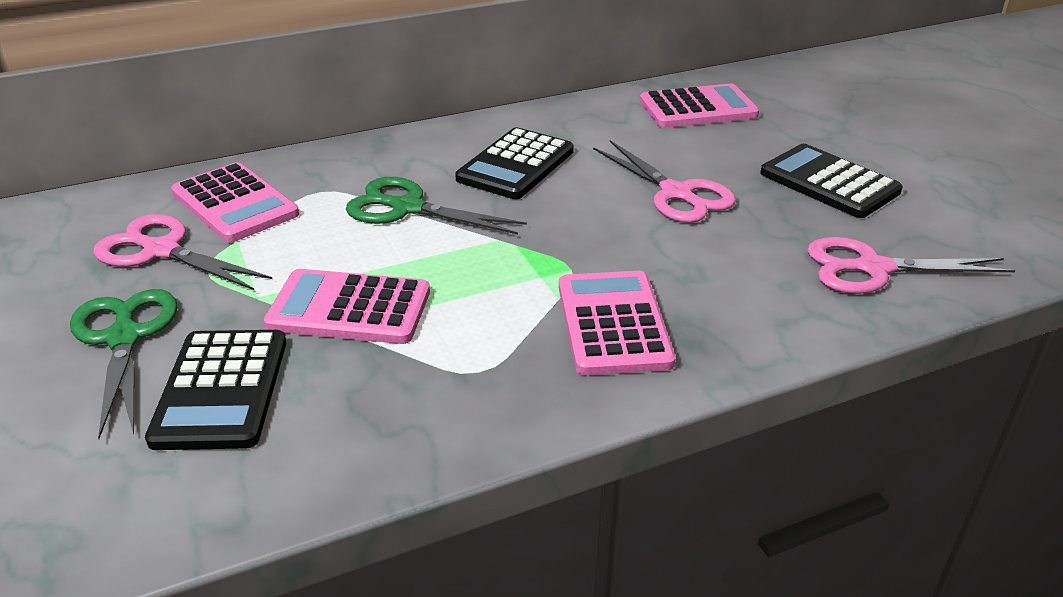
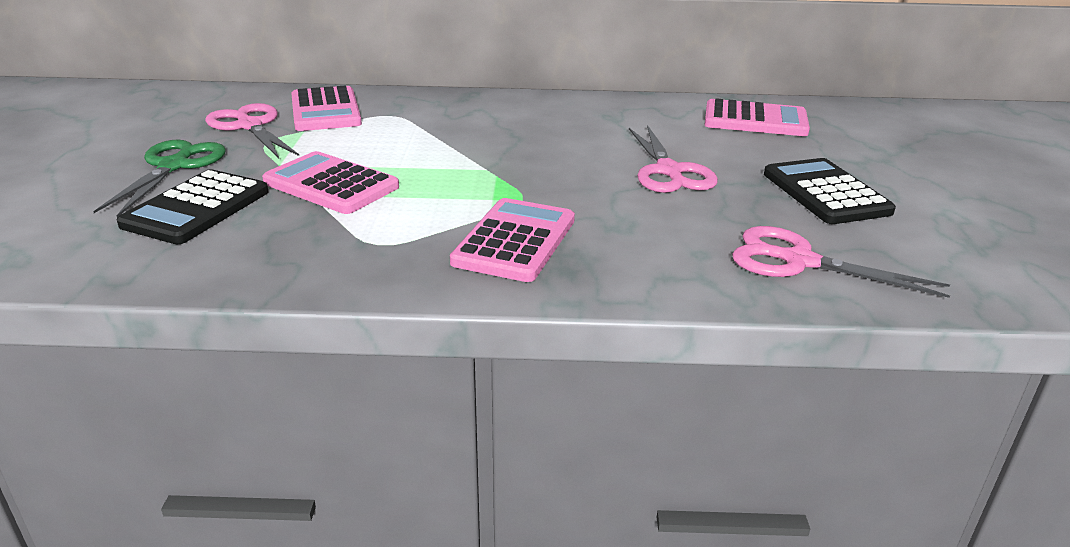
camera: 25 degrees right, 5 degrees down
(407, 208) = (440, 136): green scissors -> none
(516, 165) = (553, 127): black calculator -> none

